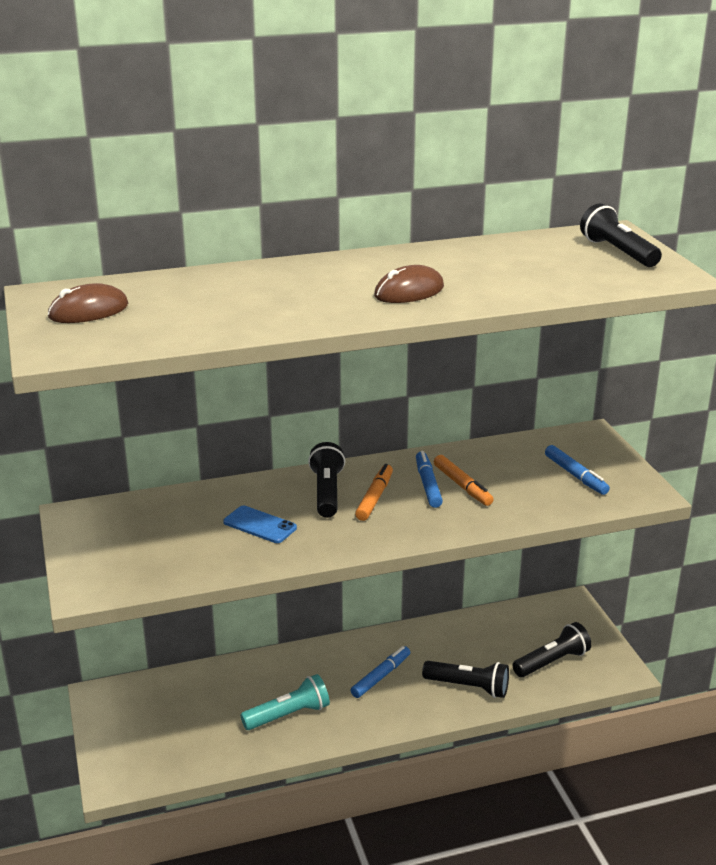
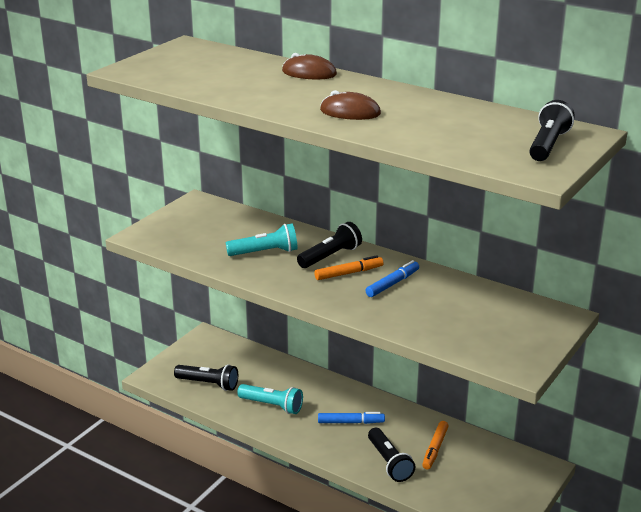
camera: 50 degrees right, 0 degrees up
(88, 311) = (183, 59): brown mouse -> brown mouse (309, 73)
(260, 525) = (265, 252): blue phone -> turquoise flashlight
(462, 486) = (411, 296): orange marker -> orange marker (435, 449)
(552, 662) = (466, 488): black flashlight -> black flashlight (208, 384)
(575, 475) = (495, 331): blue marker -> none

